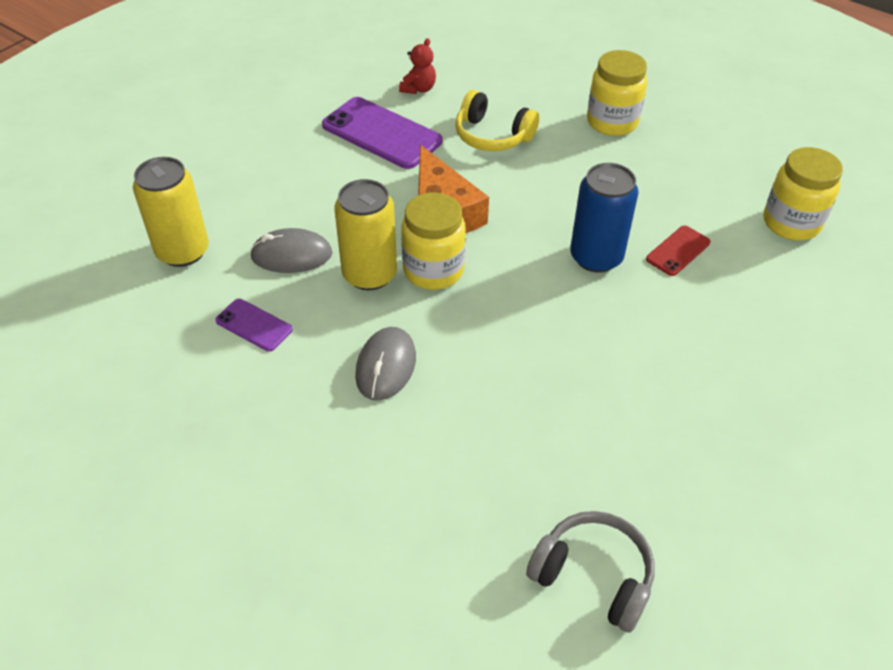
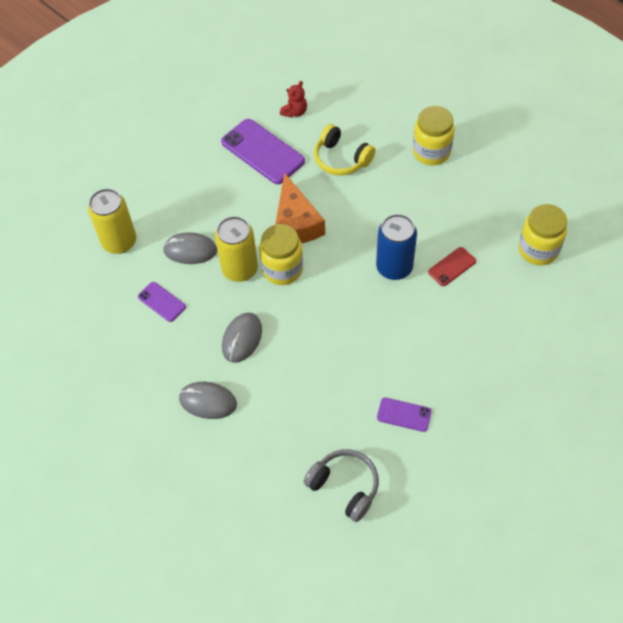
camera: 10 degrees right, 10 degrees up
(342, 462) = (208, 401): none -> grey mouse
(662, 455) = (404, 414): none -> purple phone

